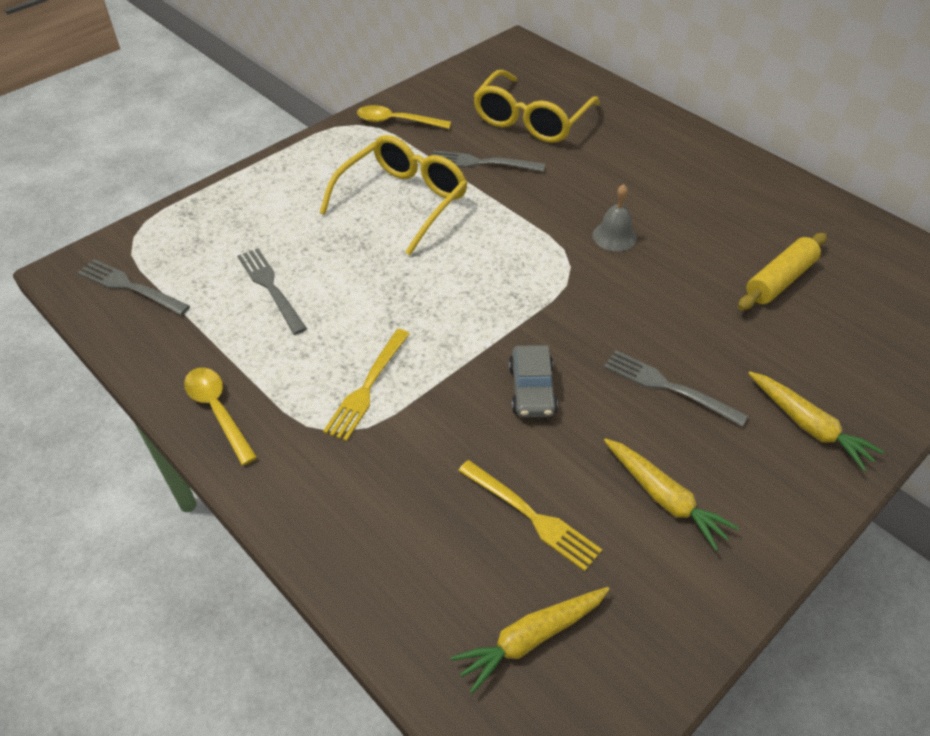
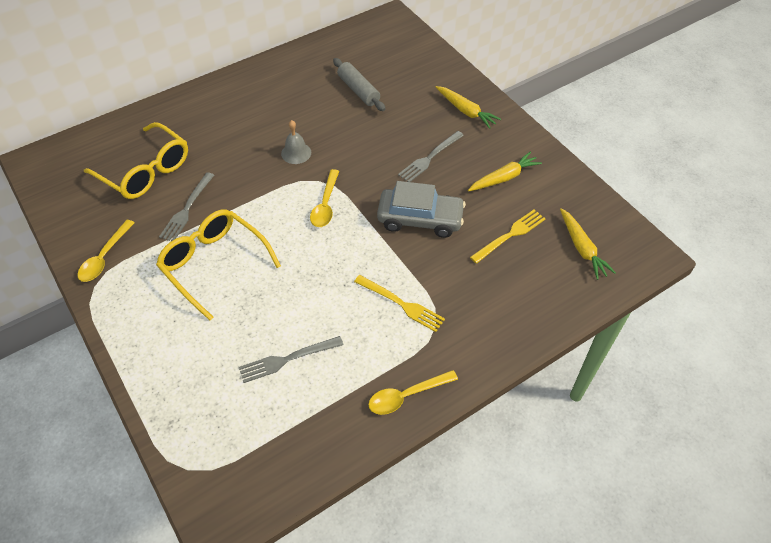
camera: 80 degrees left, 5 degrees up
(129, 287) = (255, 467): grey fork -> none
(527, 281) = (325, 205): none -> yellow spoon
(532, 390) = (420, 219): grey car -> grey car, size x1.57
(779, 280) = (358, 90): yellow rolling pin -> grey rolling pin
(808, 426) = (466, 111): yellow carrot -> yellow carrot turned 75 degrees clockwise

